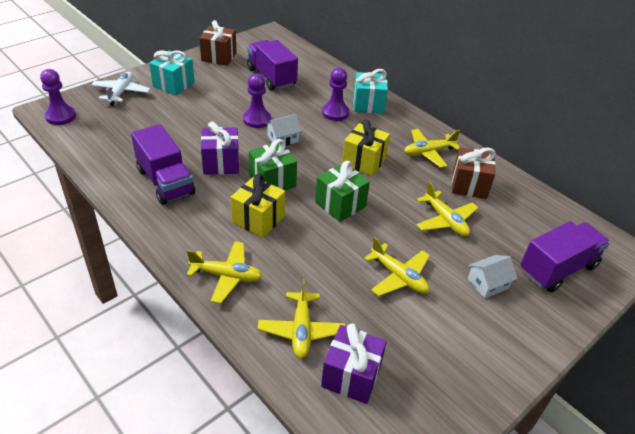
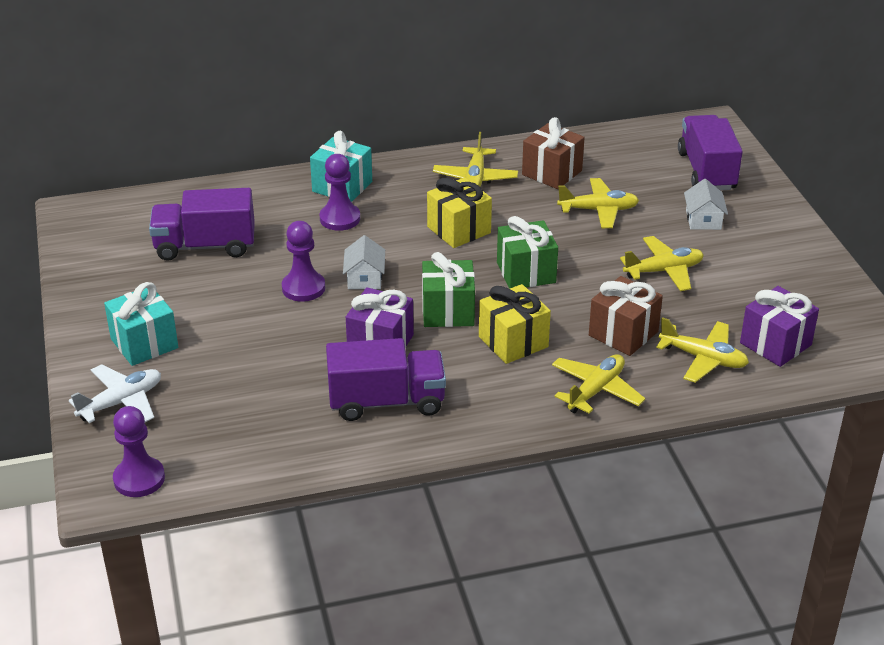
camera: 60 degrees left, 5 degrees down
(121, 93) = (121, 402): white plane -> white plane turned 105 degrees clockwise
(219, 57) = (101, 280): brown gift -> brown gift (623, 333)

